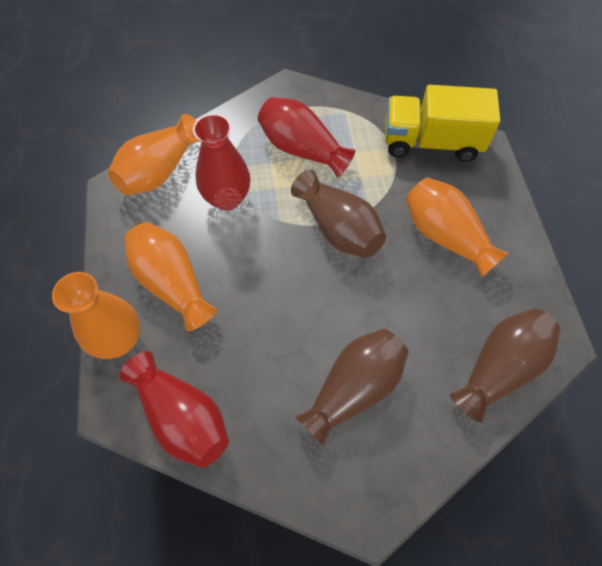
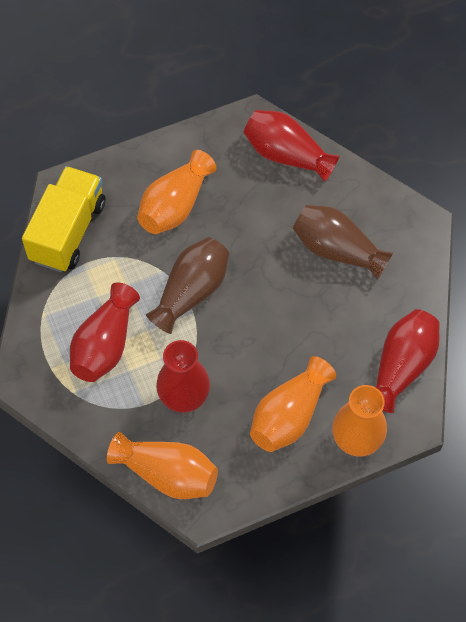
camera: 105 degrees left, 0 degrees up
(431, 142) = (68, 231): yellow truck -> yellow truck turned 150 degrees counterclockwise
(499, 368) = (287, 155): brown vase -> red vase

